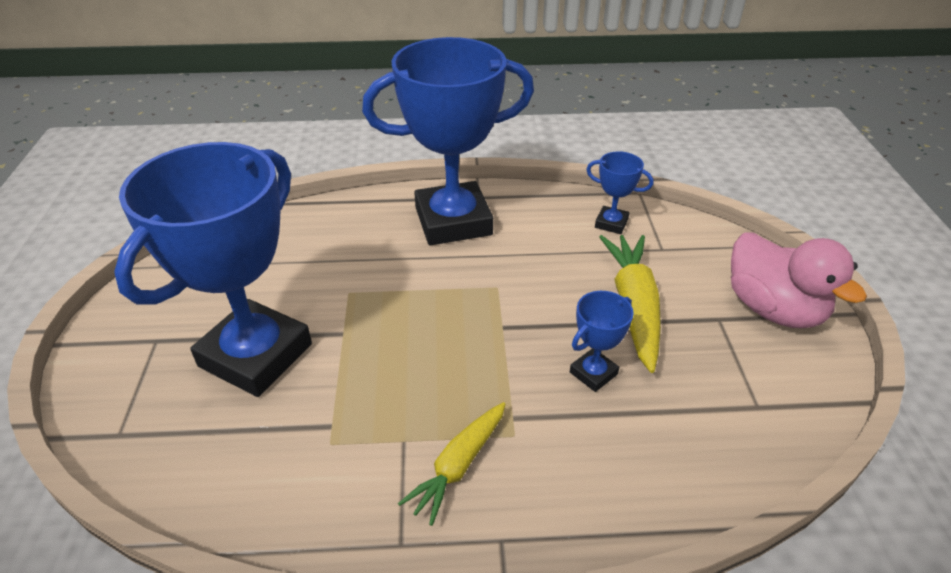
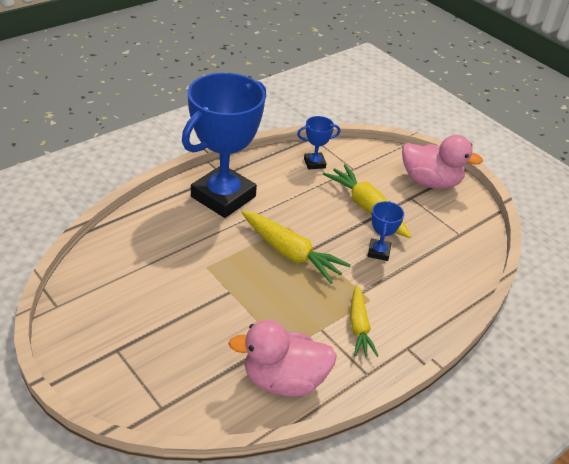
camera: 40 degrees left, 0 degrees up
(256, 355) = (192, 327): blue trophy -> none
(283, 483) = (284, 380): none -> pink duck
(466, 319) = (290, 253): none -> yellow carrot

